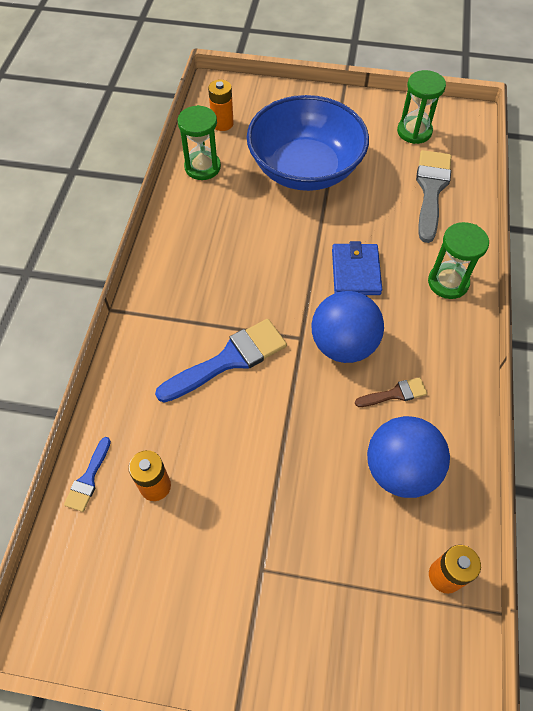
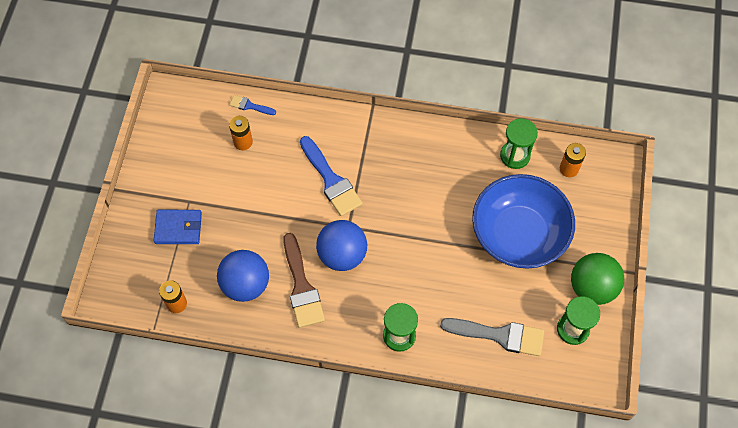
camera: 90 degrees right, 5 degrees up
(356, 272) = (408, 267): blue wallet -> blue wallet (178, 228)
(365, 114) = (592, 287): none -> green ball
(395, 394) = (301, 286): brown brush -> brown brush, size x1.96

